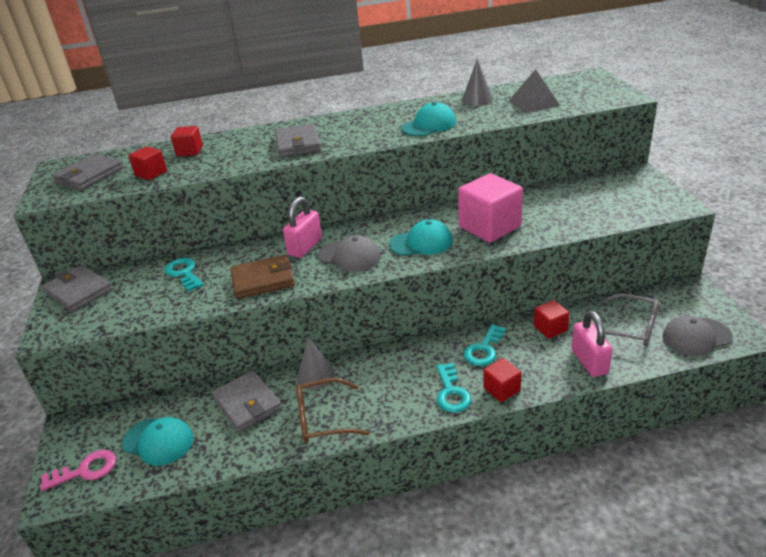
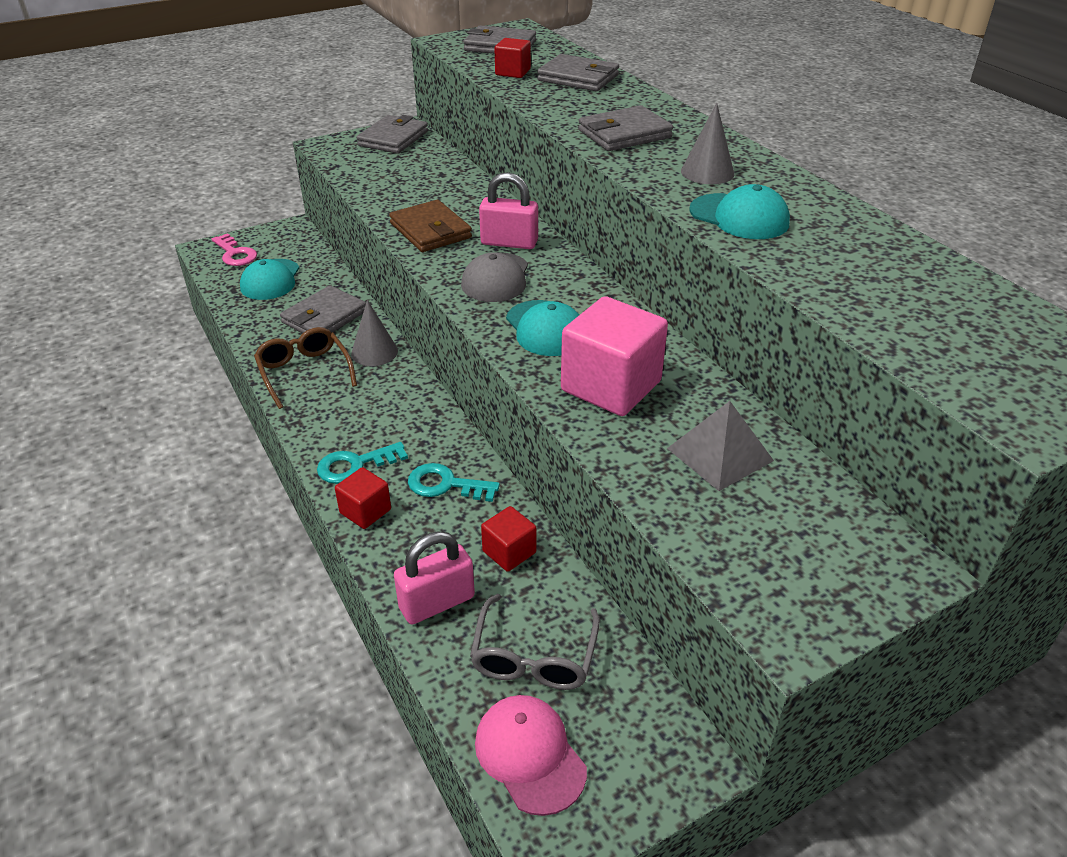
camera: 70 degrees right, 5 degrees up
(184, 273) = (435, 182): turquoise key -> none
(189, 151) = (578, 78): red cube -> grey wallet
(477, 100) = (879, 248): grey cone -> grey cone (707, 172)
(533, 103) = (905, 308): grey pyramid -> grey pyramid (720, 454)
(696, 337) = (530, 755): grey cap -> pink cap

